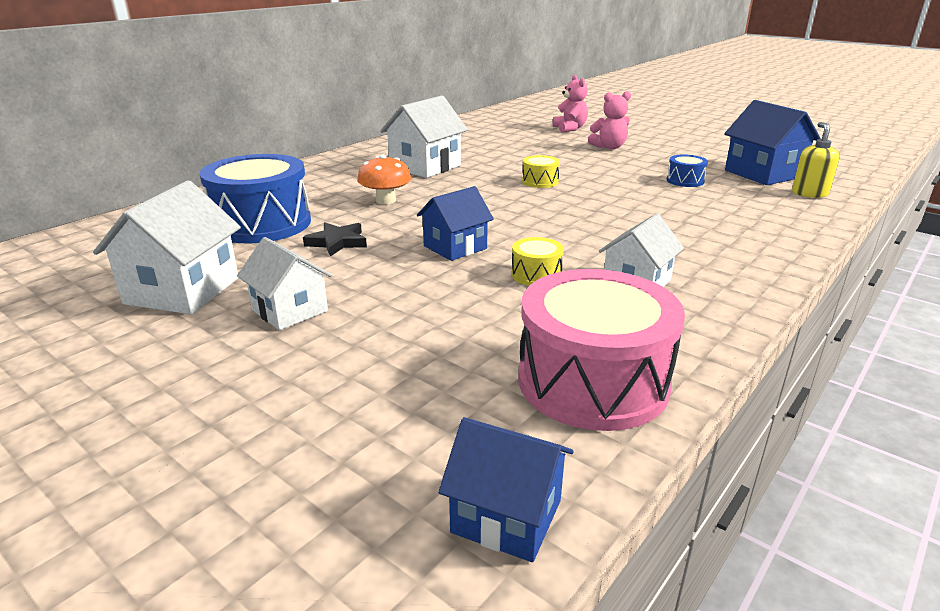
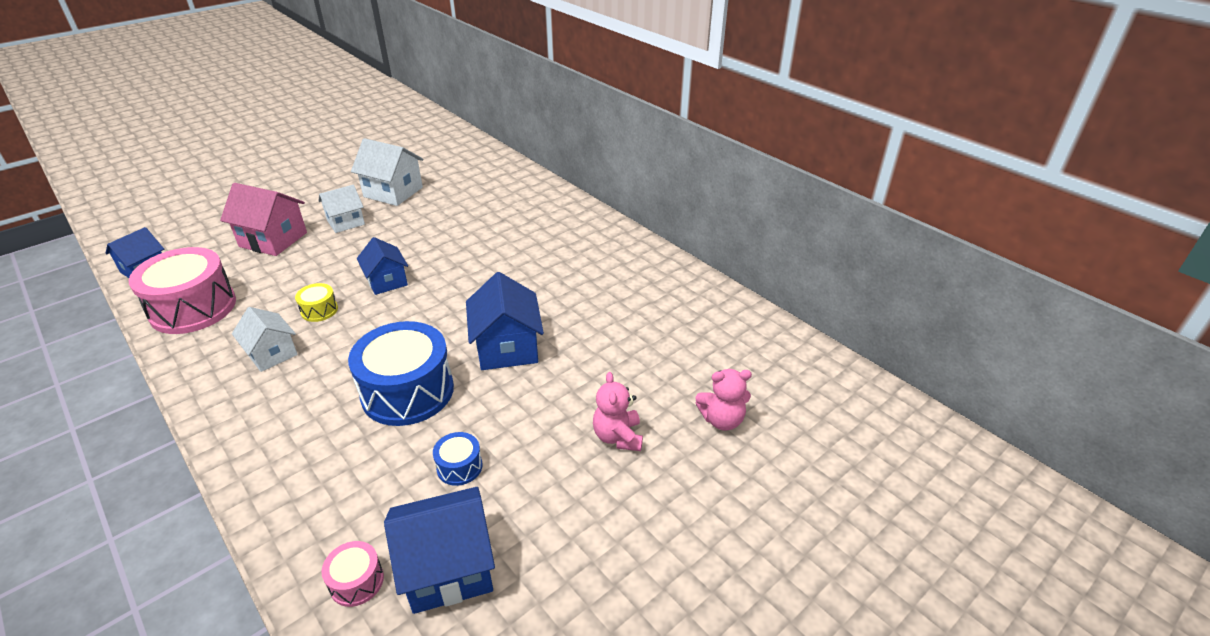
camera: 100 degrees right, 10 degrees up
(262, 223) = (477, 208): blue drum -> blue drum (407, 391)
(337, 242) = (427, 236): black star -> none
(352, 369) = (273, 239): none -> pink house
(385, 200) = (498, 257): orange mushroom -> none
(425, 166) = (581, 282): white house -> none
(540, 181) = (507, 348): yellow drum -> blue house
(809, 193) = (356, 581): yellow soap dispenser -> pink drum

